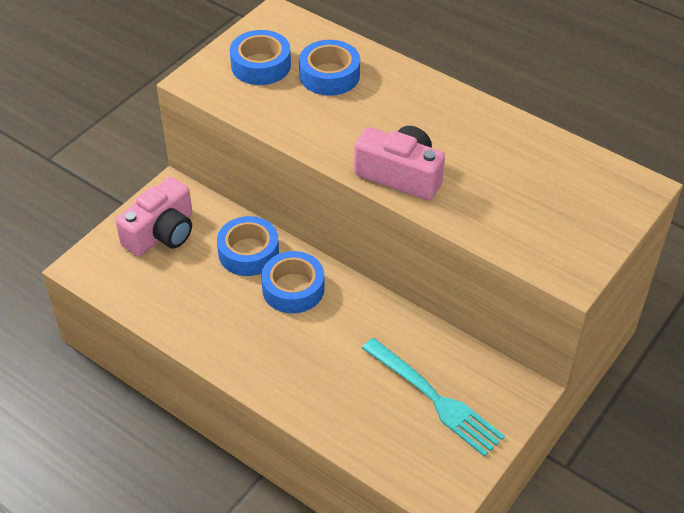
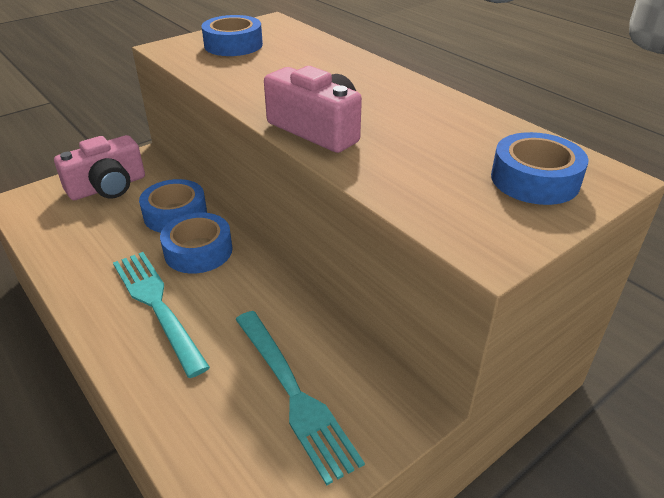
camera: 15 degrees right, 10 degrees down
(288, 349) = (157, 306): none -> turquoise fork
(329, 75) = (292, 57): blue tape -> blue tape (534, 180)

